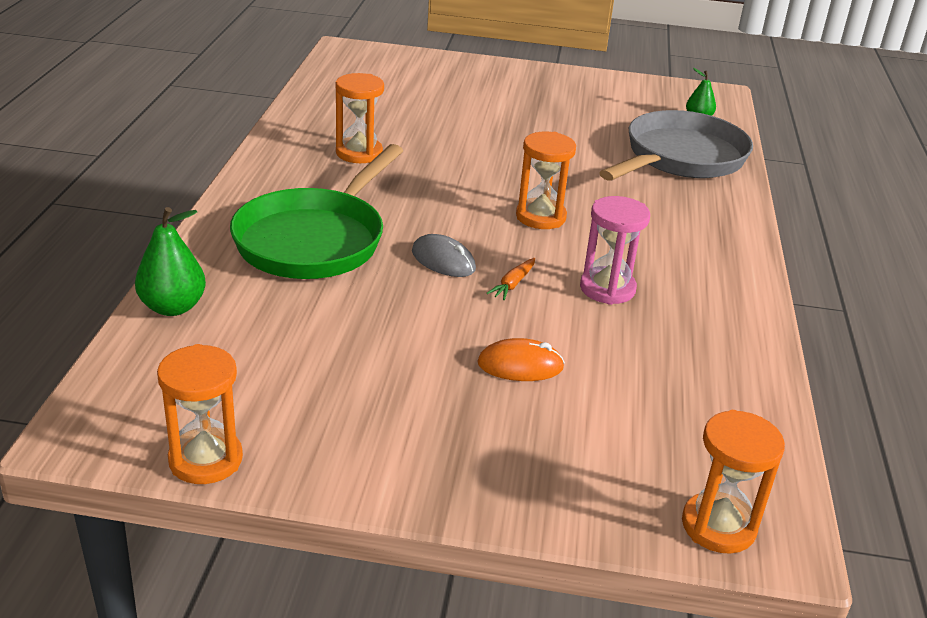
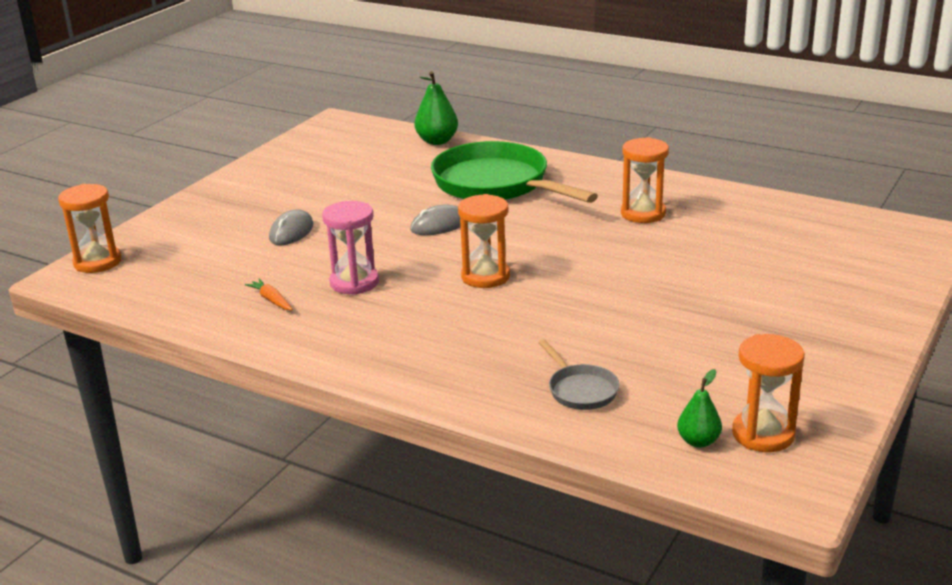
camera: 115 degrees right, 5 degrees down
(206, 460) = (290, 144): orange hourglass -> orange hourglass (763, 434)
(513, 284) = (388, 246): orange carrot -> orange carrot (271, 300)
(520, 365) = (291, 232): orange mouse -> grey mouse
(680, 158) = (580, 390): grey pan -> grey pan, size x0.44

